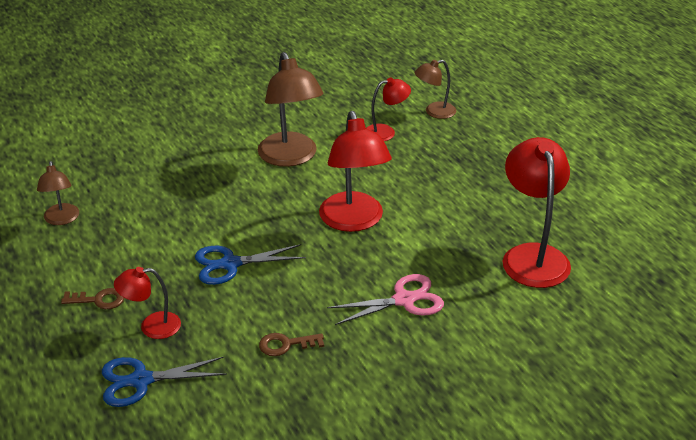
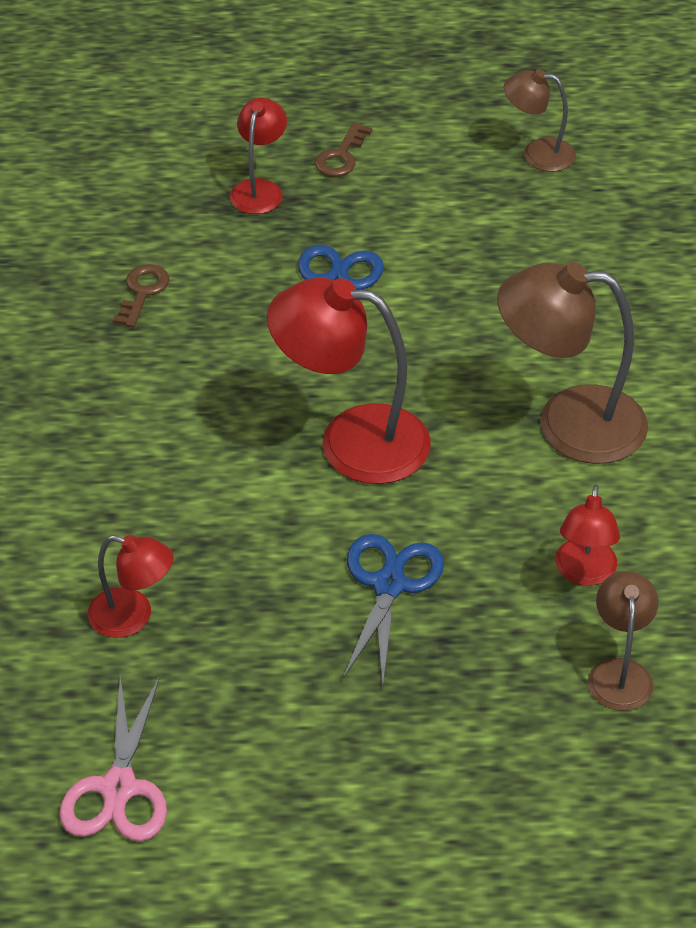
camera: 115 degrees right, 10 degrees up
(141, 380) = (172, 162): blue scissors -> blue scissors (389, 585)
(404, 300) = (142, 430): pink scissors -> pink scissors (118, 788)
(532, 256) = (133, 617): red lamp -> red lamp, size x0.55

